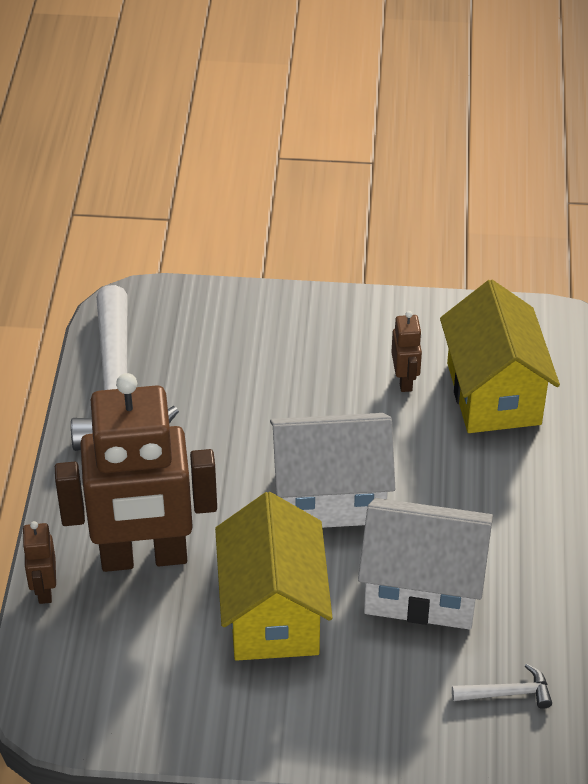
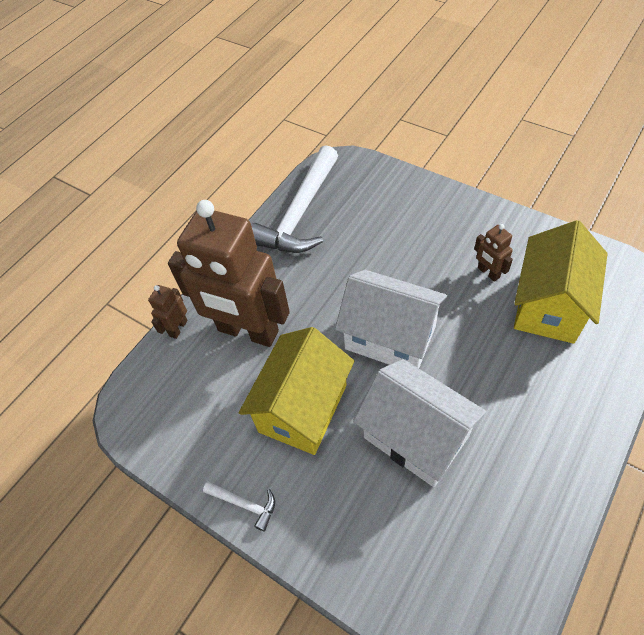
camera: 35 degrees right, 10 degrees up
(405, 380) = (488, 273): brown robot -> brown robot turned 120 degrees clockwise
(507, 693) = (433, 556): white hammer -> white hammer (244, 504)

